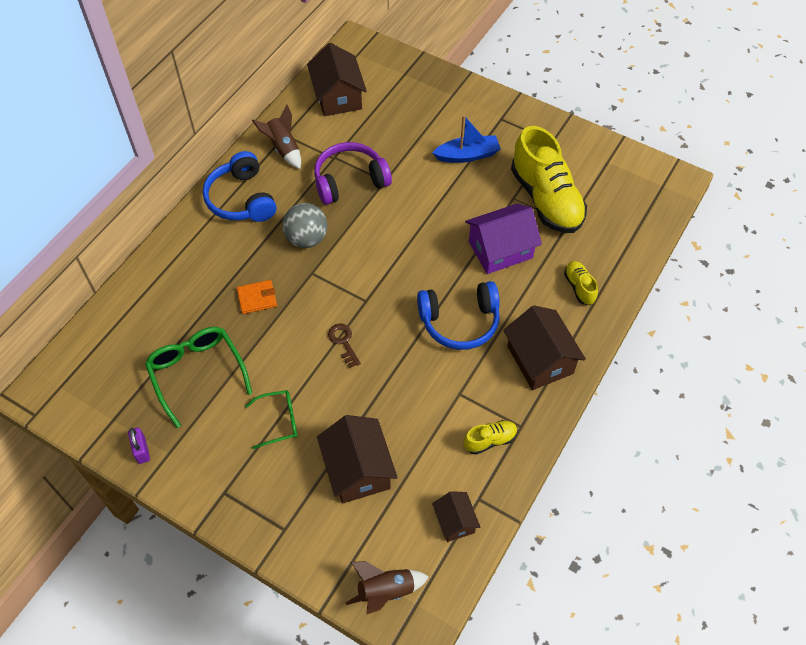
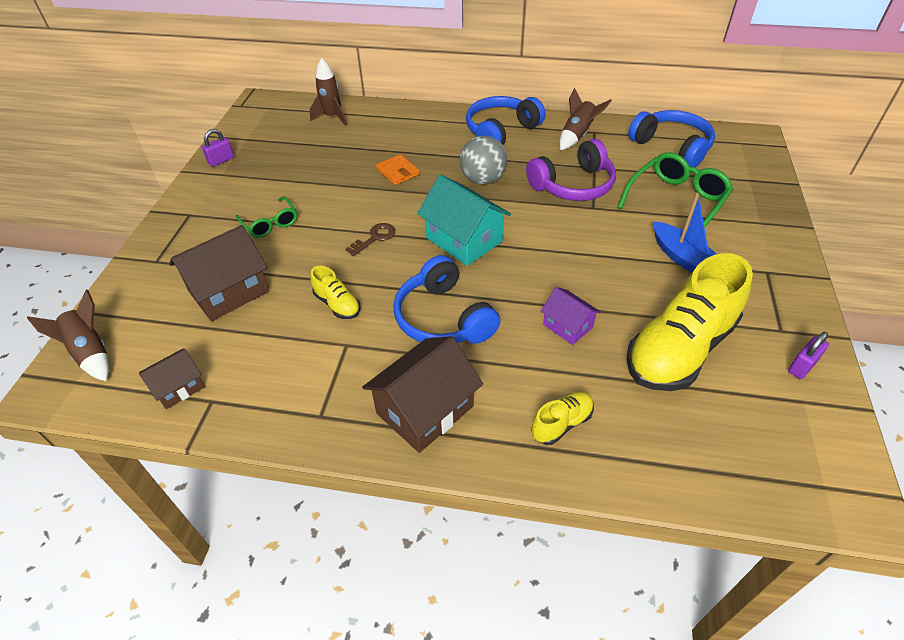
camera: 70 degrees right, 10 degrees down
(123, 329) = (332, 117): none -> brown rocket
(197, 373) = (304, 164): green glasses -> green glasses (676, 201)
(338, 97) = (671, 147): brown house -> blue headphones
(350, 181) = (573, 185): purple headphones -> purple headphones turned 105 degrees clockwise
(379, 279) = (464, 240): none -> turquoise house
(490, 440) = (291, 390): yellow shoe -> yellow shoe (337, 304)
(500, 249) = (567, 326): purple house -> purple house, size x0.57
(583, 148) = (802, 366): none -> purple padlock

